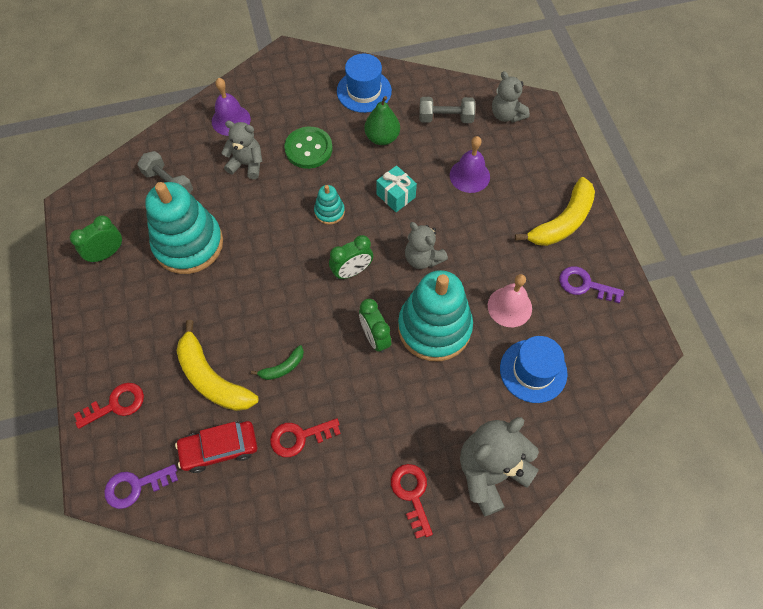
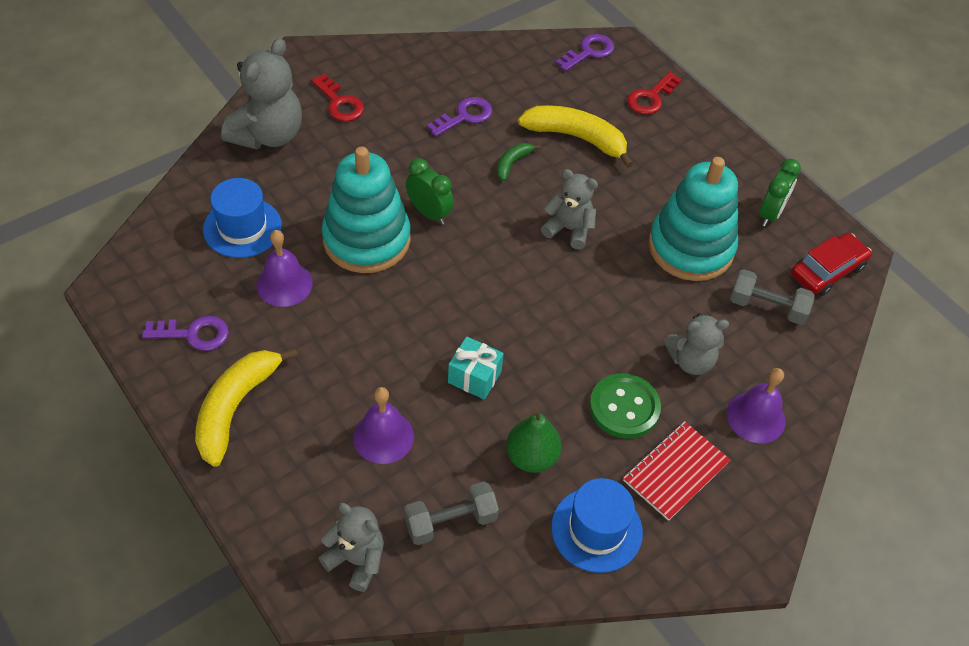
camera: 155 degrees right, 10 degrees down
(219, 448) = (534, 91): red car -> red car (827, 271)
(299, 437) = (465, 116): red key -> purple key
(300, 106) = (675, 471): none -> red notebook
(329, 212) = (549, 331): turquoise stacking toy -> none
(352, 271) = (487, 271): green clock -> none
(423, 258) = (408, 309): grey teddy bear -> grey teddy bear (569, 229)
(509, 307) = (284, 284): pink bell -> purple bell

